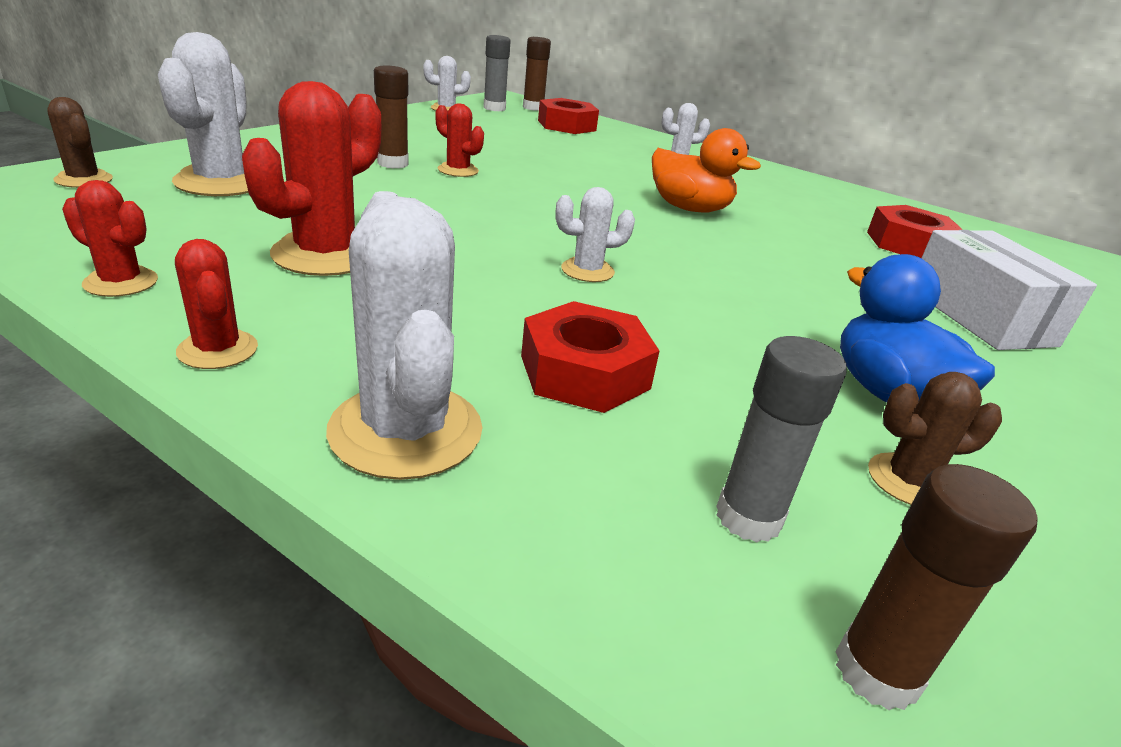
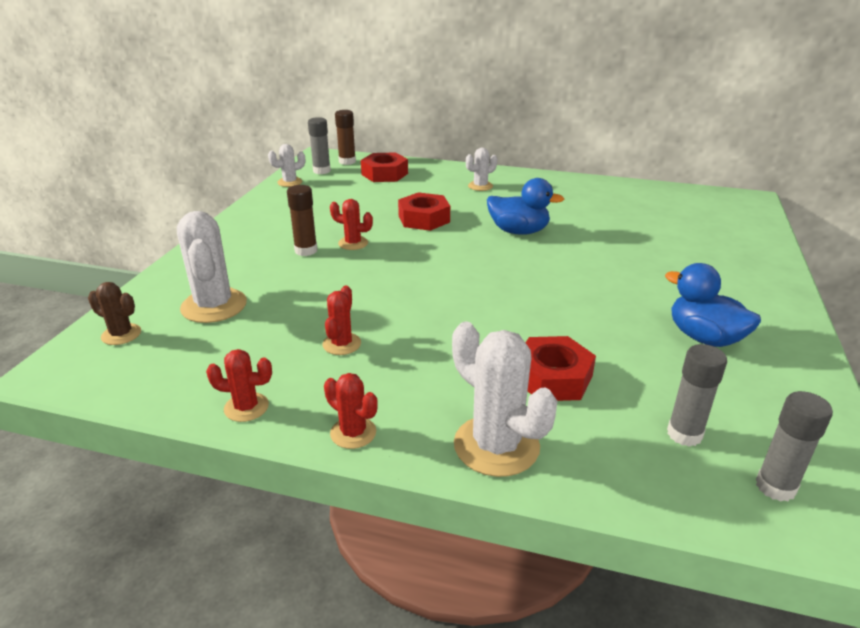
camera: 15 degrees left, 0 degrees up
(325, 254) = (341, 344): red cactus -> red cactus, size x0.55
(587, 271) = (499, 304): white cactus -> none
(689, 209) = (518, 231): orange duck -> blue duck
(876, 671) = (775, 487): brown glue stick -> grey glue stick
(908, 244) = (657, 221): red nut -> red nut (424, 219)
(908, 481) = (740, 388): brown cactus -> none
(979, 316) = (721, 267): white box -> none

